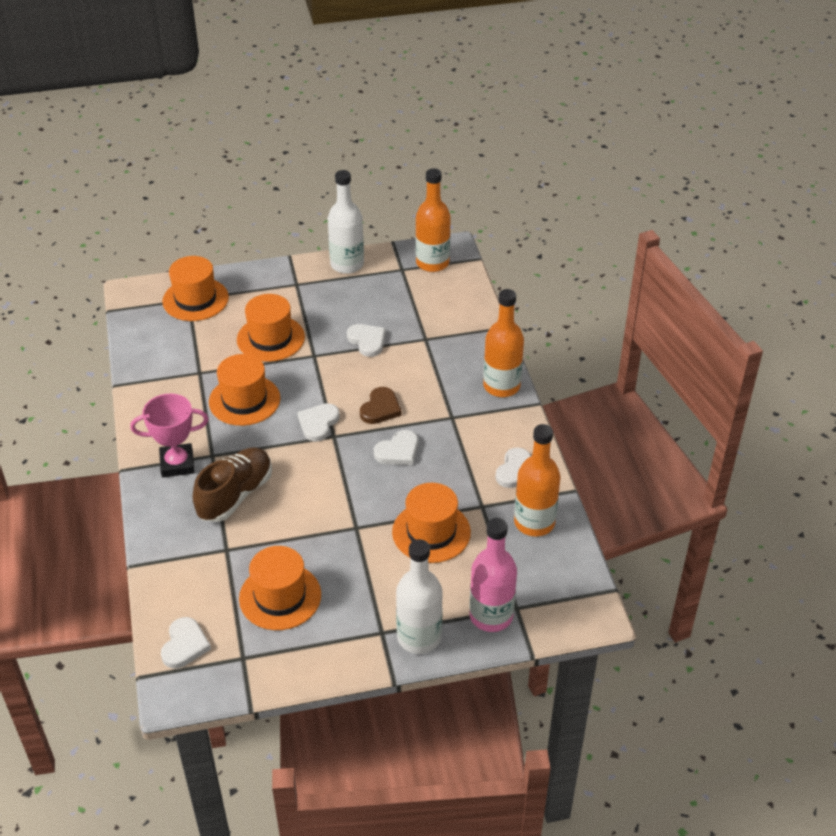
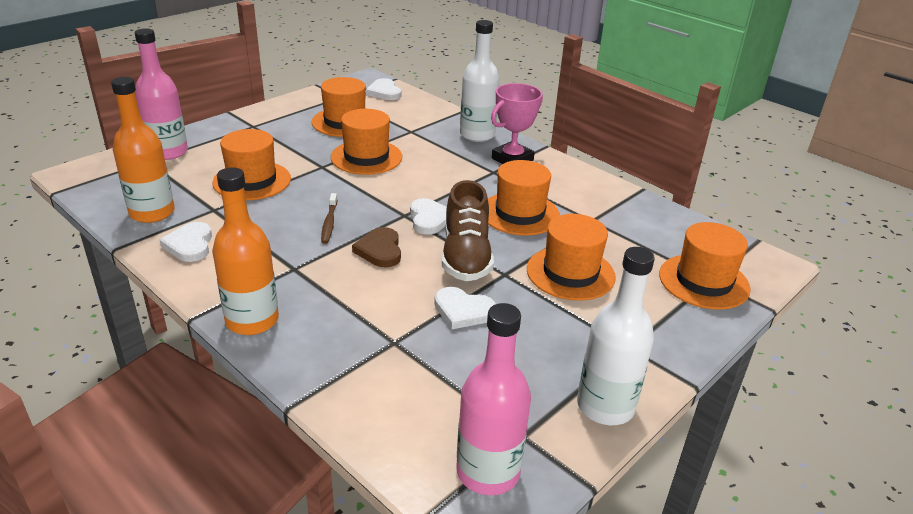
camera: 145 degrees right, 10 degrees down
(235, 495) = (442, 156): brown shoe -> brown shoe (466, 256)
(305, 524) = (366, 157): none -> orange hat
(398, 451) = (329, 223): white heart -> brown toothbrush
(419, 637) = (222, 130): white bottle -> white bottle (477, 135)
(432, 263) = (488, 472): orange bottle -> pink bottle

